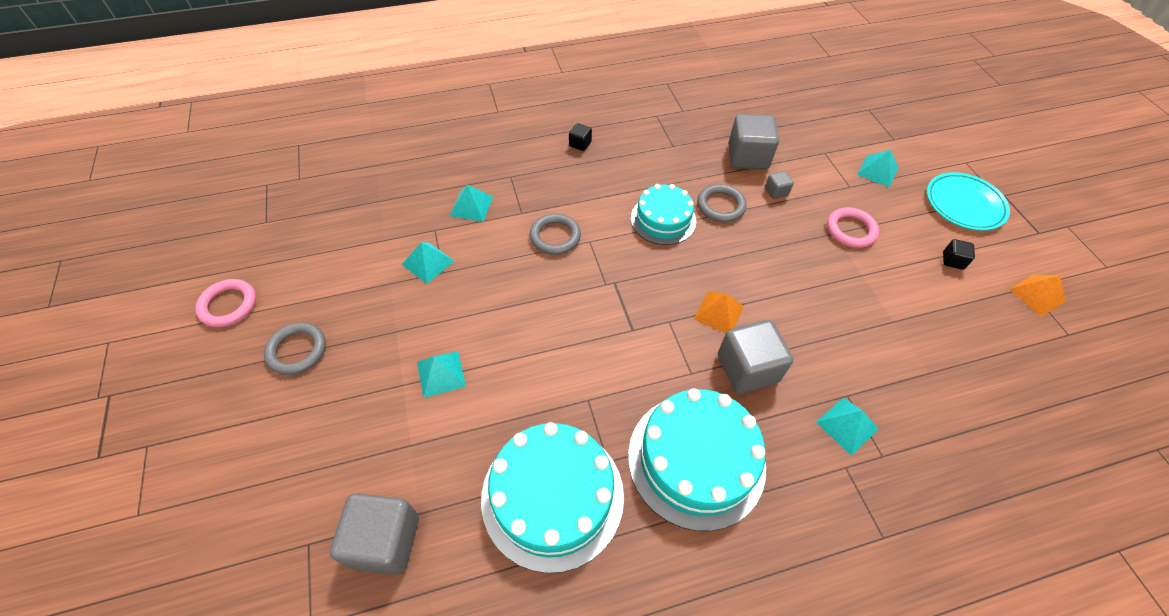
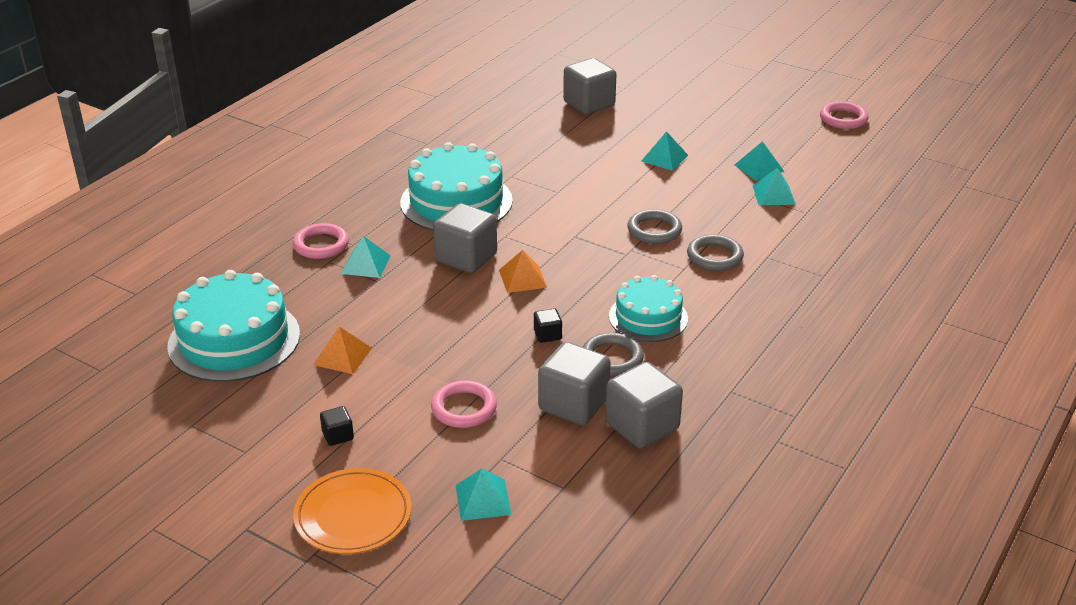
camera: 140 degrees right, 20 degrees down
(297, 351) = (763, 125): grey ring -> grey ring (654, 230)
(471, 206) = (812, 239): turquoise pyramid -> turquoise pyramid (759, 168)
(552, 496) = (525, 152): turquoise cake -> turquoise cake (234, 340)
(580, 144) = (817, 337): black cube -> black cube (547, 335)
(776, 192) = (573, 404): grey cube -> grey cube, size x2.14
(880, 490) = (321, 245): none -> pink ring
(964, 204) = (353, 515): turquoise plate -> orange plate
(1037, 295) = (233, 448): orange pyramid -> orange pyramid (342, 356)

